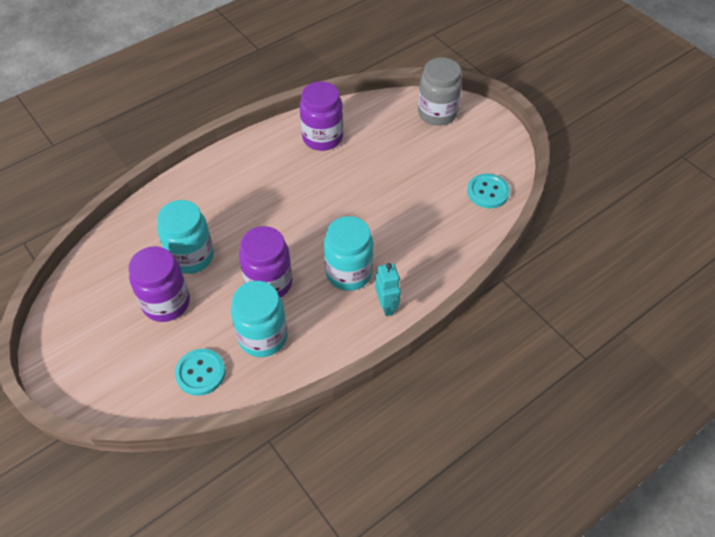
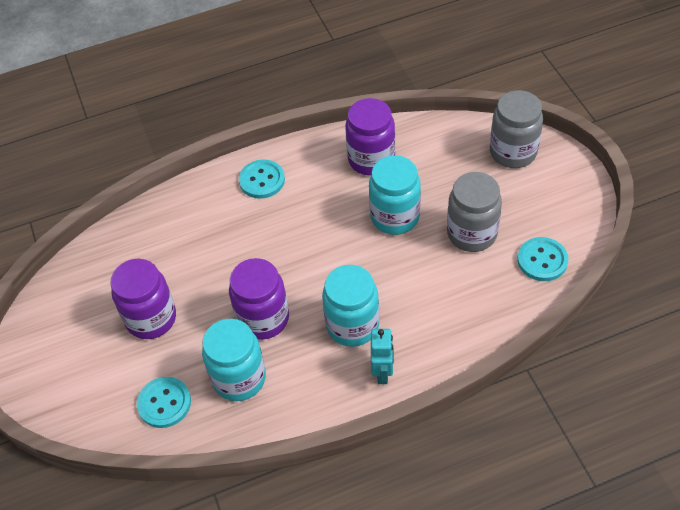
camera: 20 degrees right, 0 degrees up
(191, 257) = (190, 272): turquoise jar -> turquoise jar (395, 217)
(232, 170) = (262, 180): none -> turquoise button
(424, 181) = (472, 233): none -> grey jar

